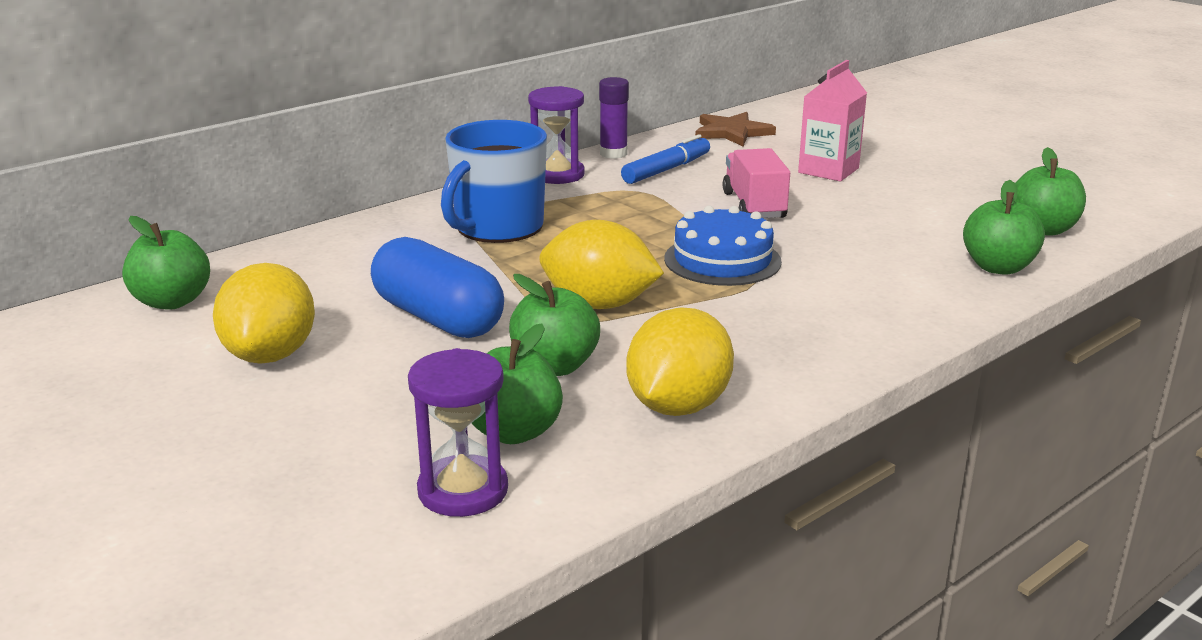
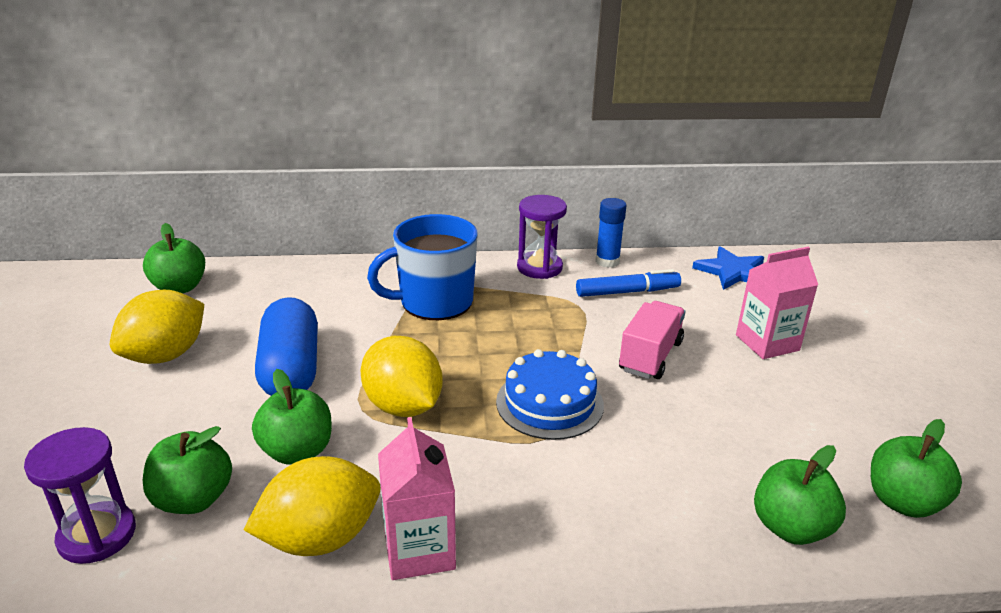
camera: 35 degrees right, 5 degrees up
(613, 153) = (607, 261): purple glue stick -> blue glue stick
(732, 132) = (732, 271): brown star -> blue star
(770, 380) = (419, 550): none -> pink carton

